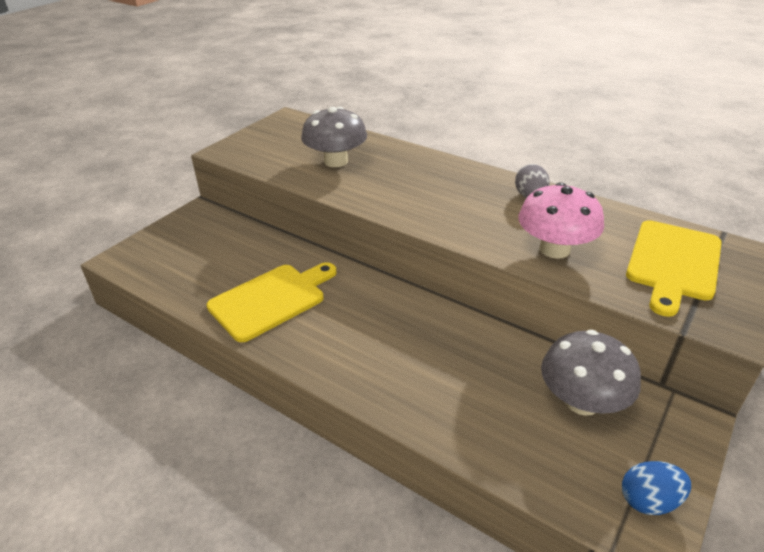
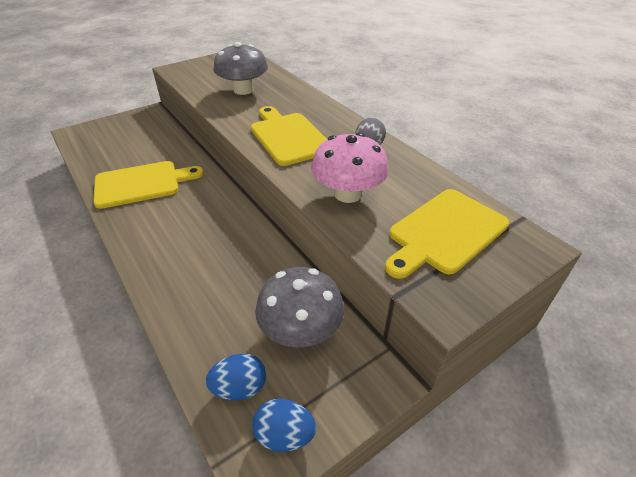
camera: 20 degrees right, 5 degrees up
(438, 204) = (288, 137): none -> yellow cutting board
(572, 475) = (240, 387): none -> blue egg

